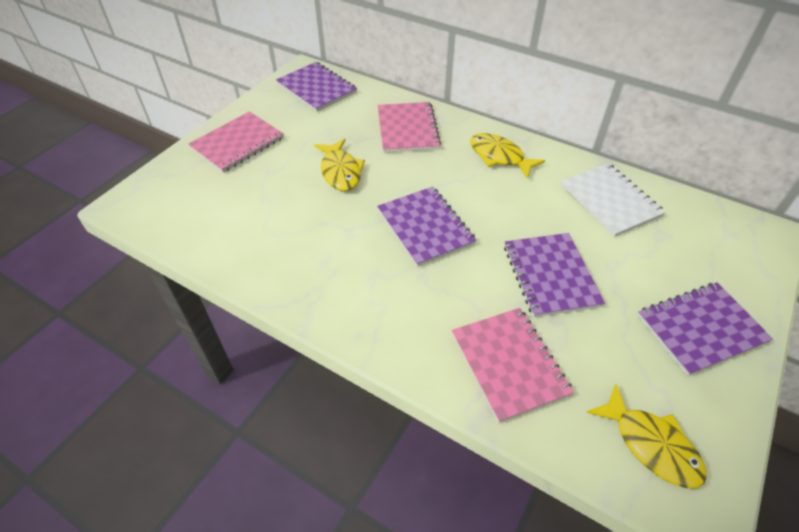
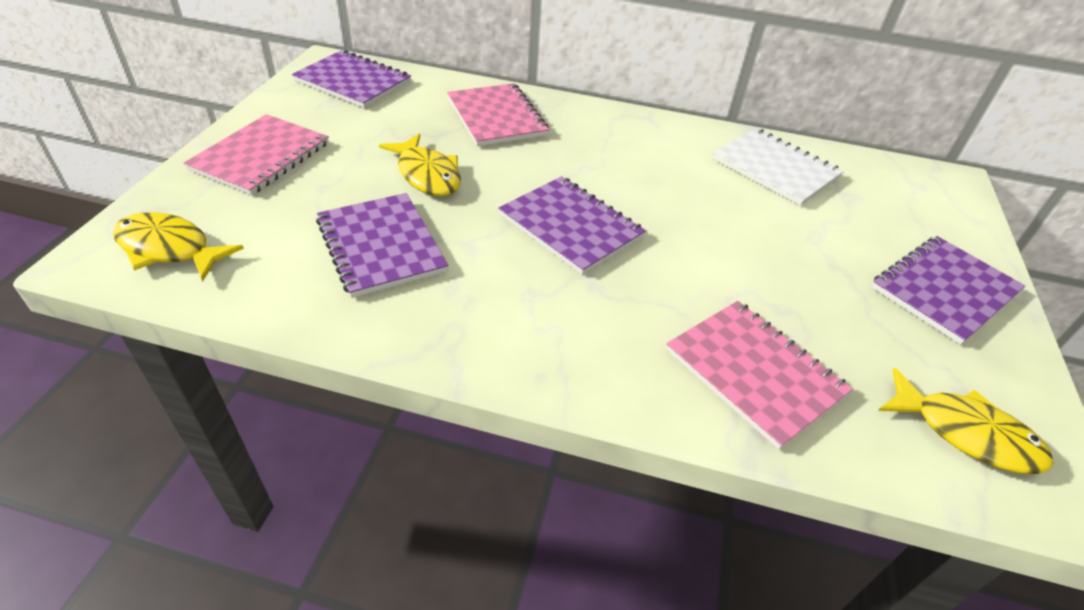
camera: 20 degrees left, 5 degrees down
(499, 156) = (625, 136): yellow fish -> yellow fish (169, 249)
(550, 275) = (751, 259): purple notebook -> purple notebook (381, 246)

